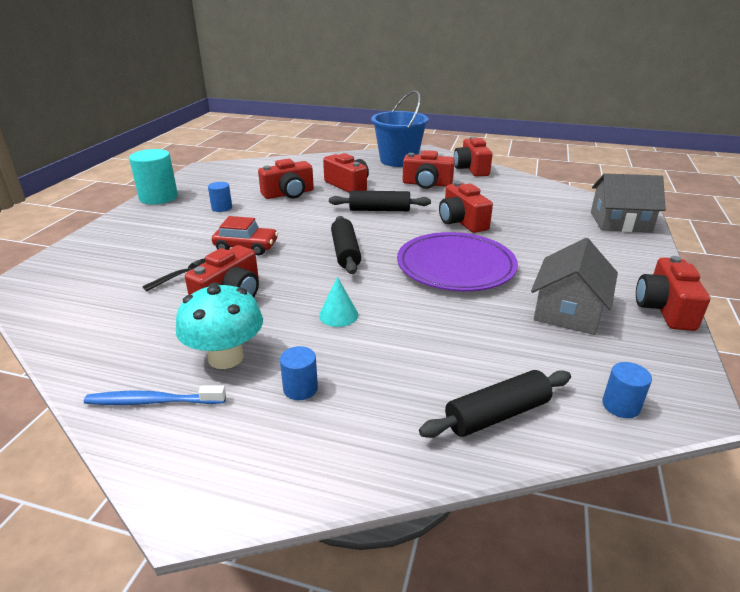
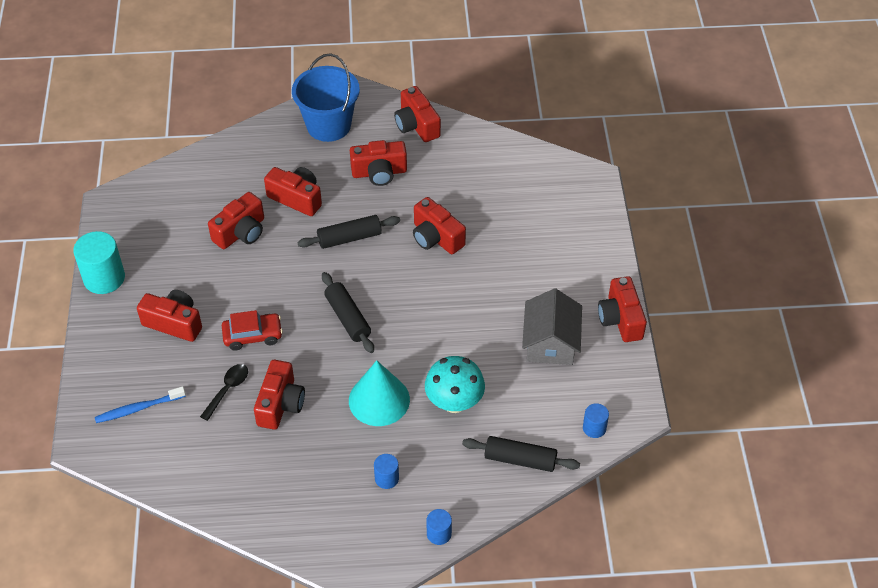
camera: 20 degrees left, 20 degrees up
(153, 401) = (294, 519): blue toothbrush -> blue toothbrush (138, 408)
(186, 228) = (174, 323): none -> red camera
(222, 208) = (186, 278): blue cylinder -> blue cylinder (439, 534)
(226, 357) = (319, 468): turquoise mushroom -> turquoise mushroom (454, 402)
(338, 315) = (379, 400): turquoise cone -> turquoise cone, size x1.91
(455, 266) = (450, 310): purple plate -> none
(497, 415) = (520, 460): black rolling pin -> black rolling pin turned 60 degrees clockwise
(620, 222) = (581, 197): grey house -> none

